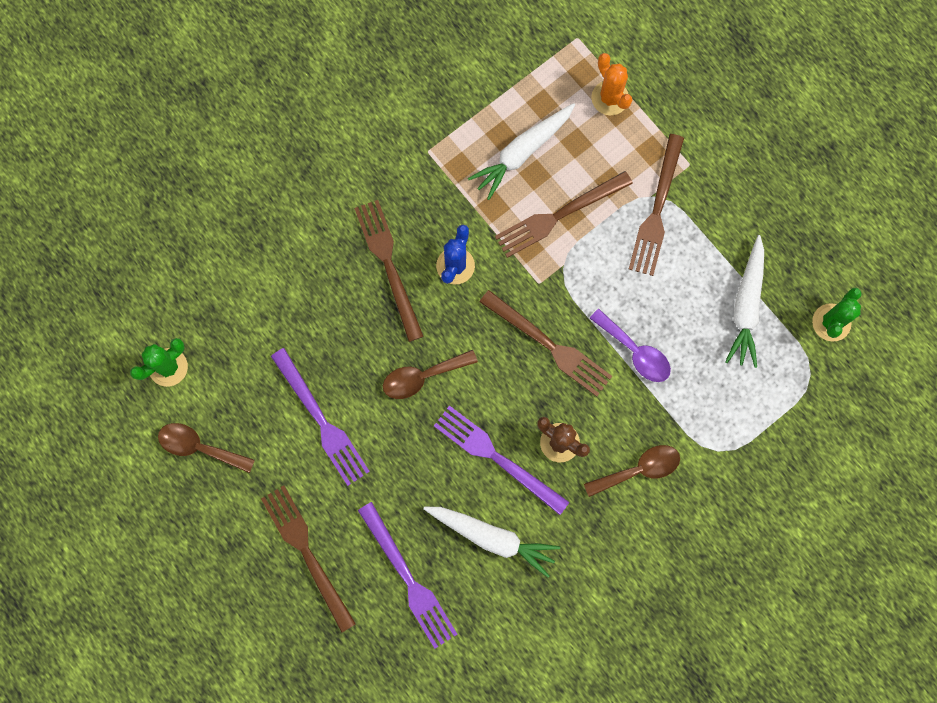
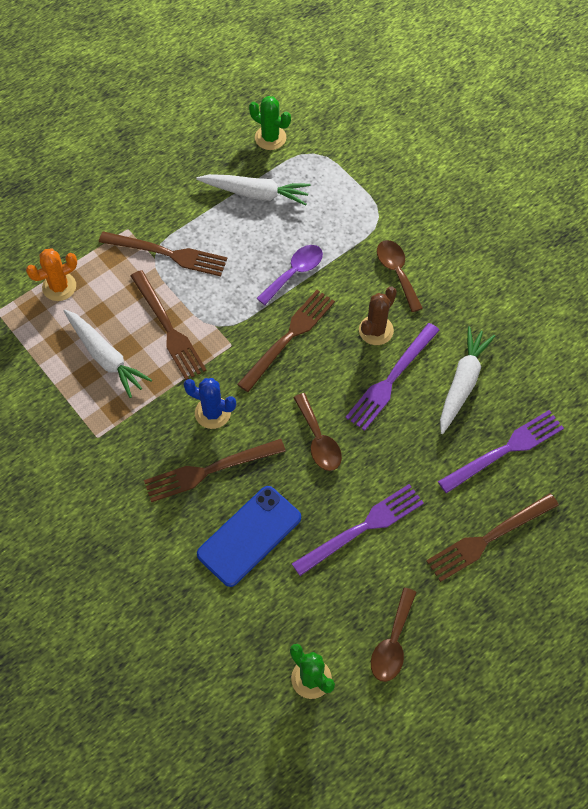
camera: 90 degrees left, 15 degrees down
(316, 306) = (249, 536): none -> blue phone

